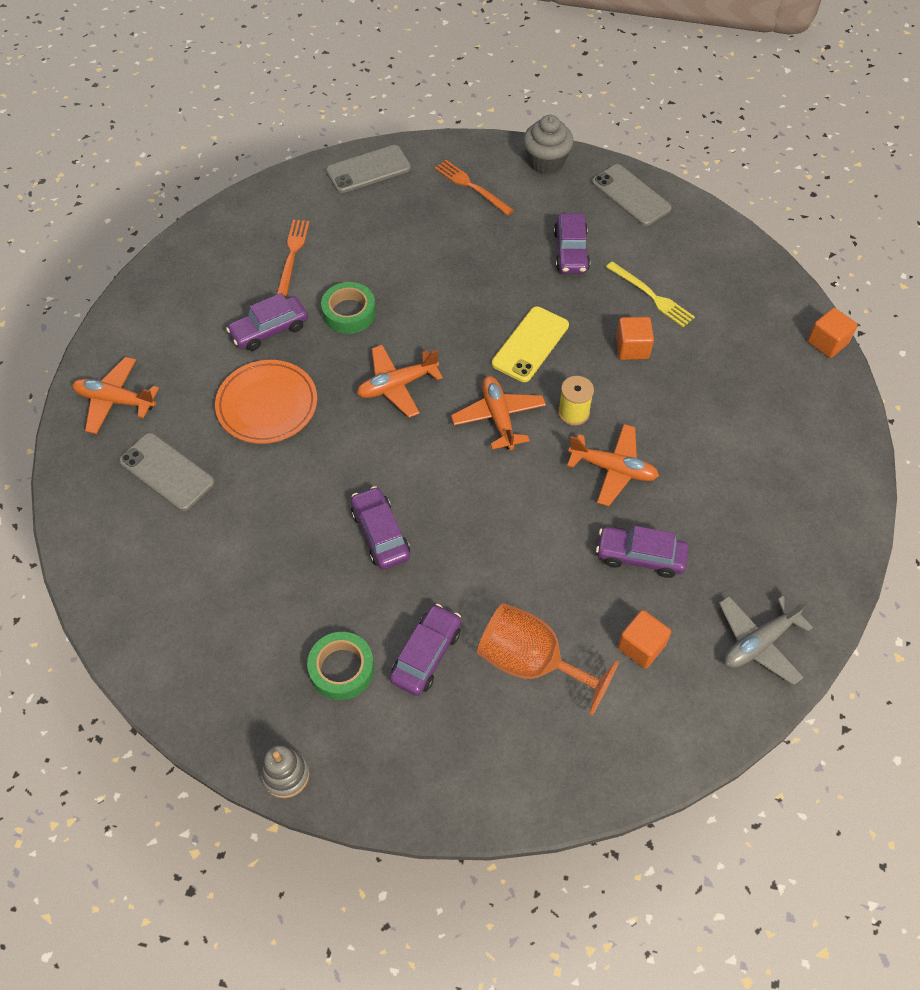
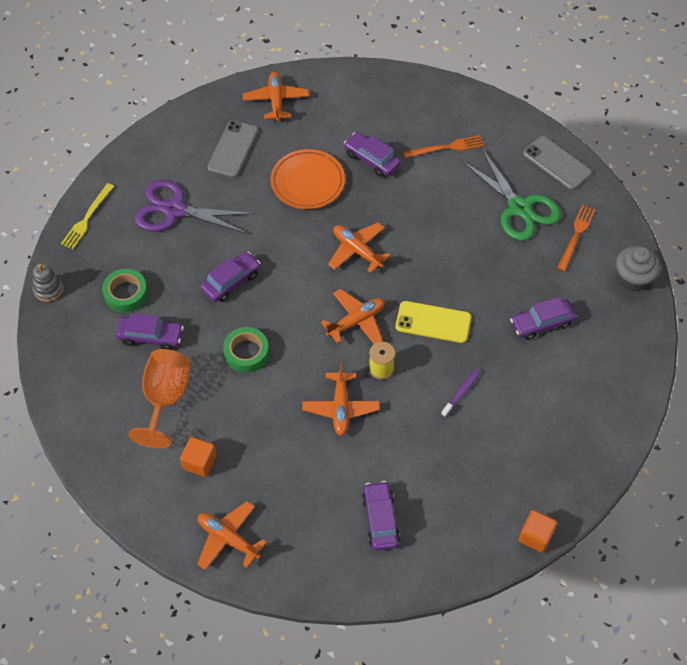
camera: 70 degrees right, 0 degrees up
(231, 569) = (175, 210): none -> purple scissors
(349, 312) = (409, 200): green tape -> green tape (246, 353)
(411, 220) = (519, 208): none -> green scissors
(631, 195) = (628, 350): grey phone -> none
(632, 348) = (461, 392): orange cube -> purple toothbrush
(640, 556) = (272, 444): purple car -> purple car (380, 519)
(651, 296) = (522, 392): yellow fork -> yellow fork (87, 218)
(759, 642) = (228, 539): grey plane -> orange plane

